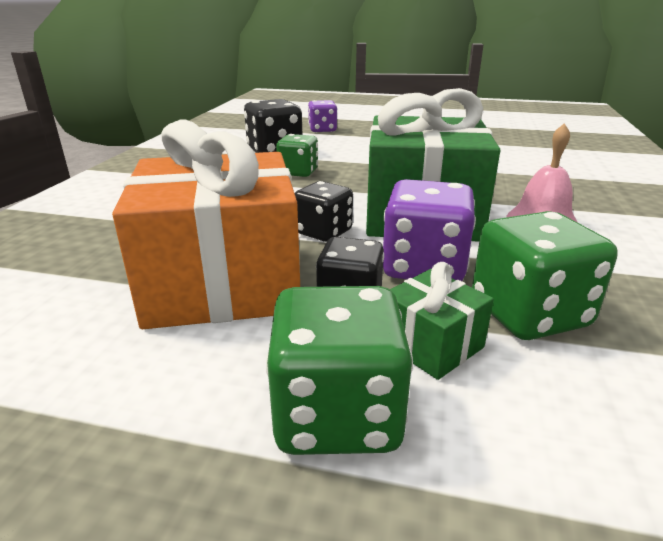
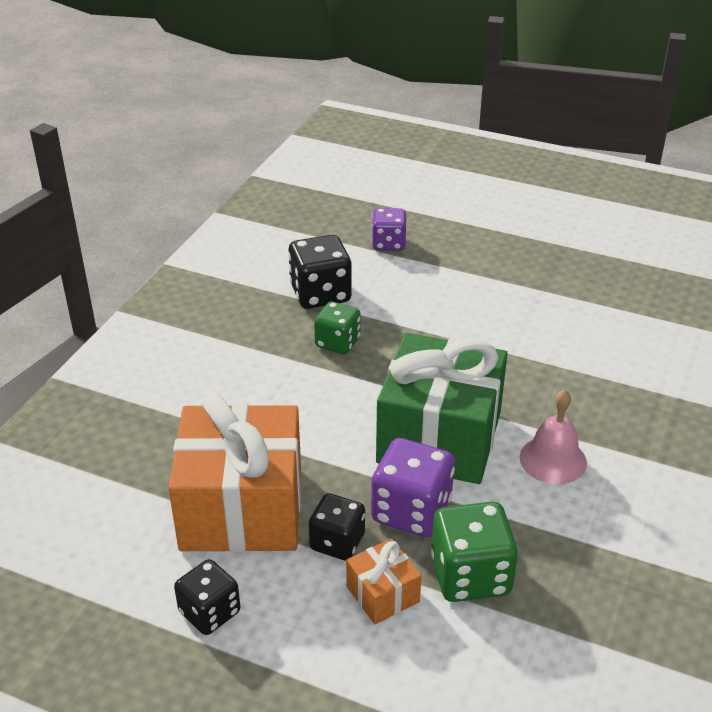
camera: 10 degrees right, 10 degrees up
(323, 232) = (338, 452): black dice -> black dice (209, 612)
(337, 415) = (301, 640): green dice -> none
(431, 344) = (382, 594): green gift -> orange gift

